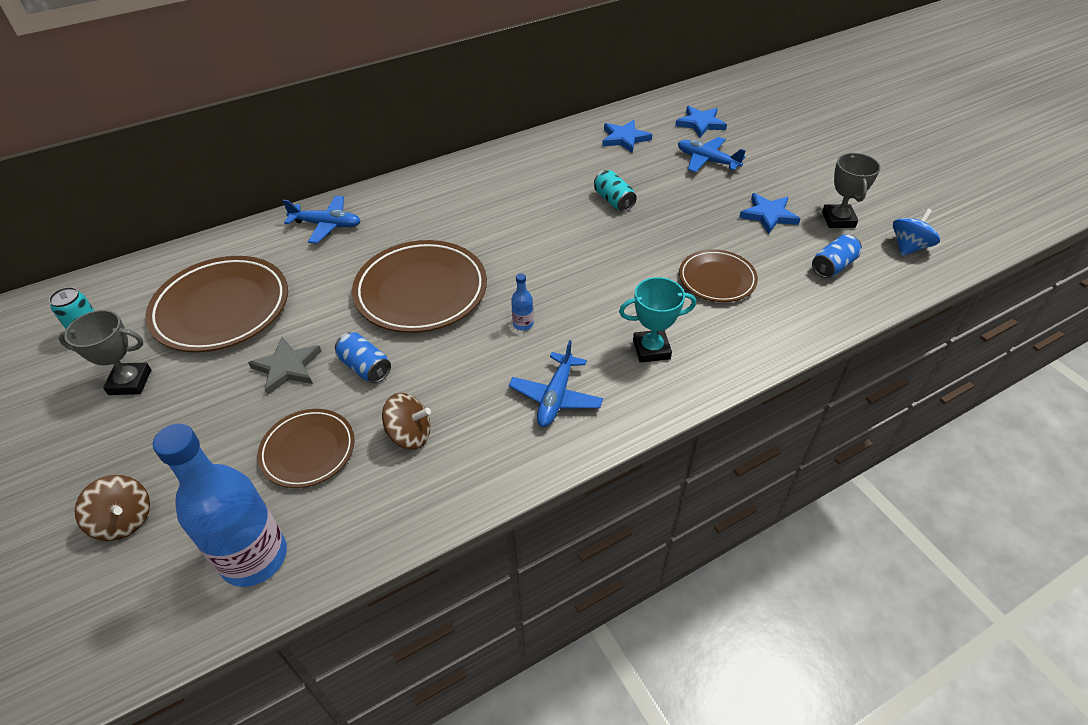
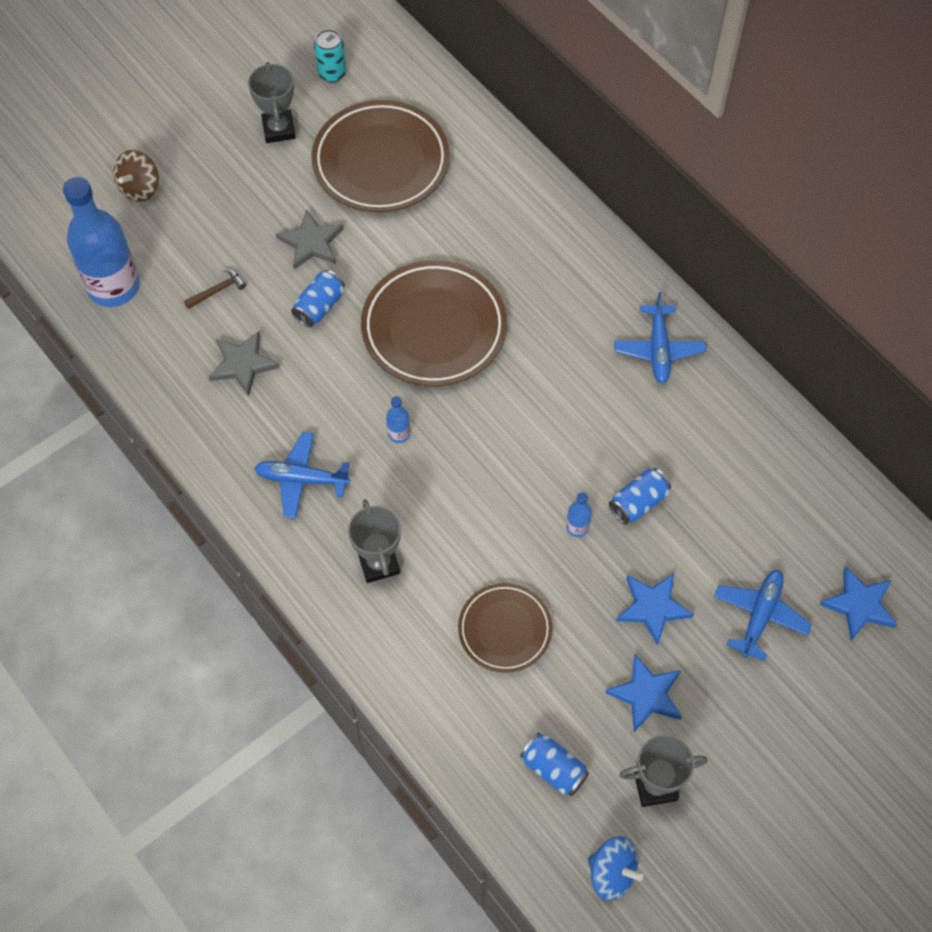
camera: 80 degrees right, 15 degrees up
(308, 451) = (217, 290): brown plate -> brown hammer
(327, 225) = (528, 209): blue plane -> blue plane (658, 349)
(410, 435) = (243, 364): brown spinning top -> grey star
(613, 201) = (638, 502): turquoise can -> blue can
(624, 138) = (790, 503): blue star -> blue star (653, 607)
(630, 232) = (577, 527): none -> blue bottle
(651, 349) = (379, 563): turquoise trophy -> grey trophy

